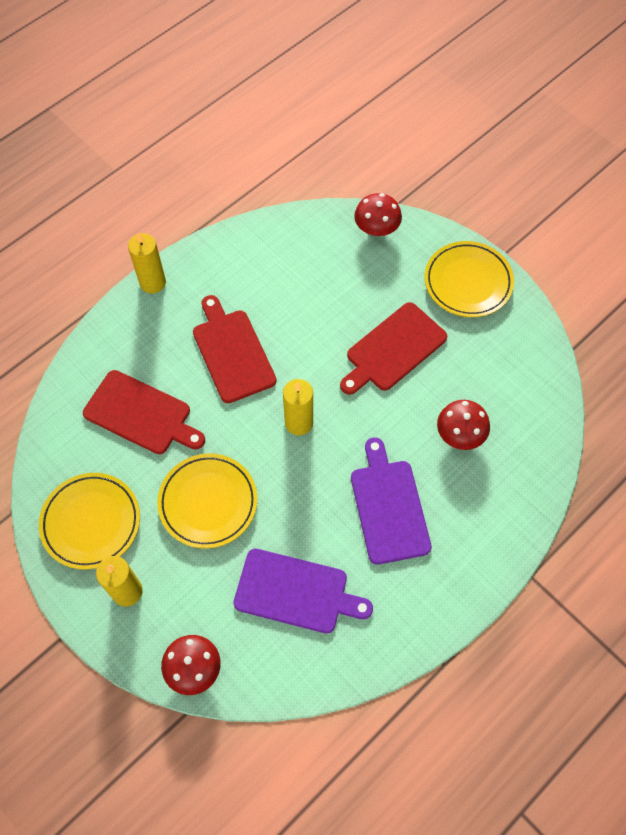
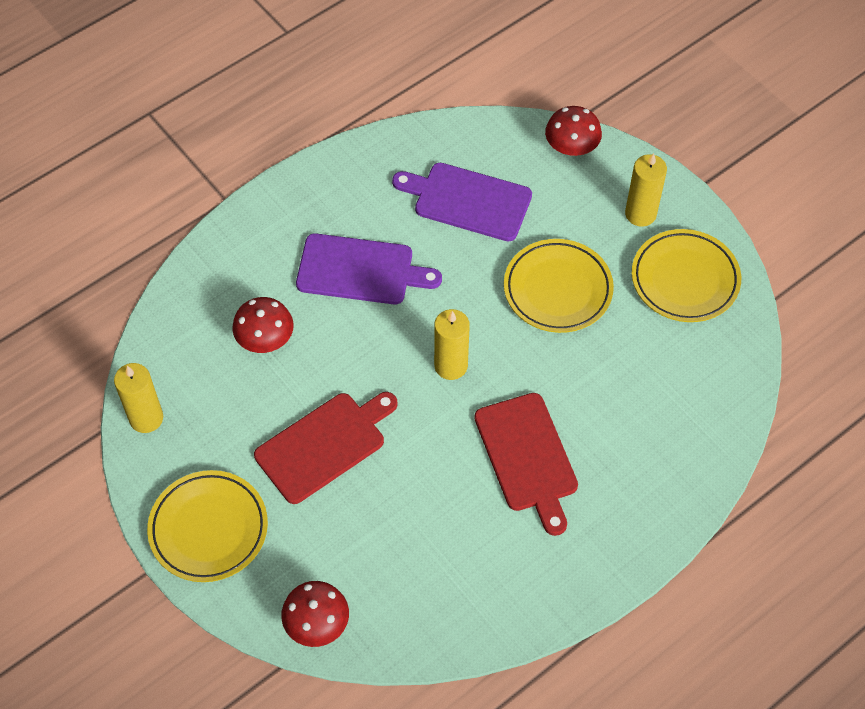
camera: 175 degrees left, 5 degrees down
(141, 414) = (638, 389): red cutting board -> none
(152, 282) = (633, 563): yellow candle -> yellow candle (146, 418)
(389, 507) = (360, 270): purple cutting board -> purple cutting board turned 75 degrees counterclockwise

